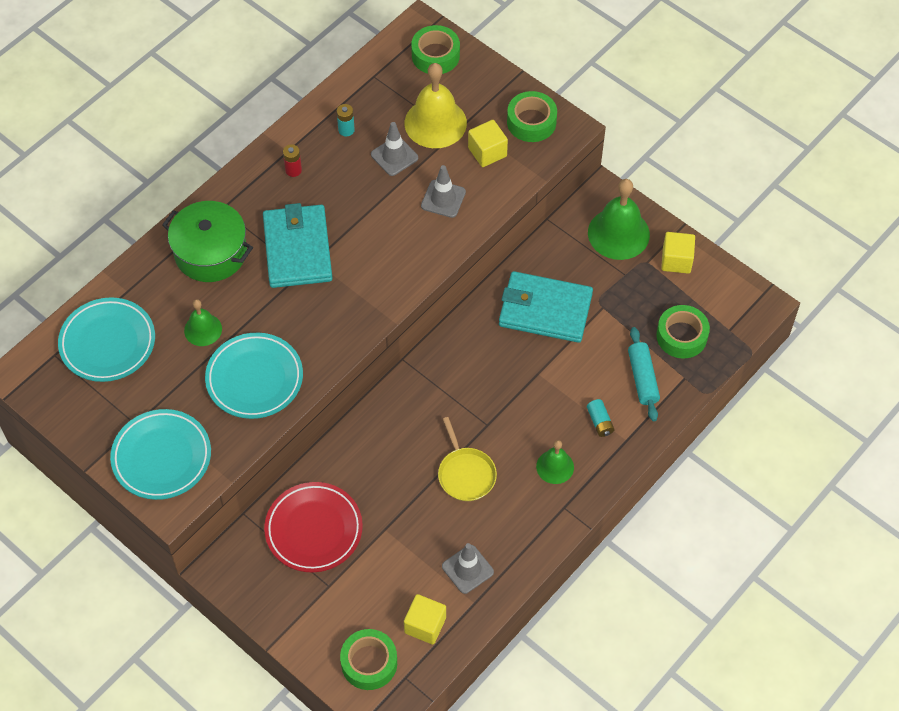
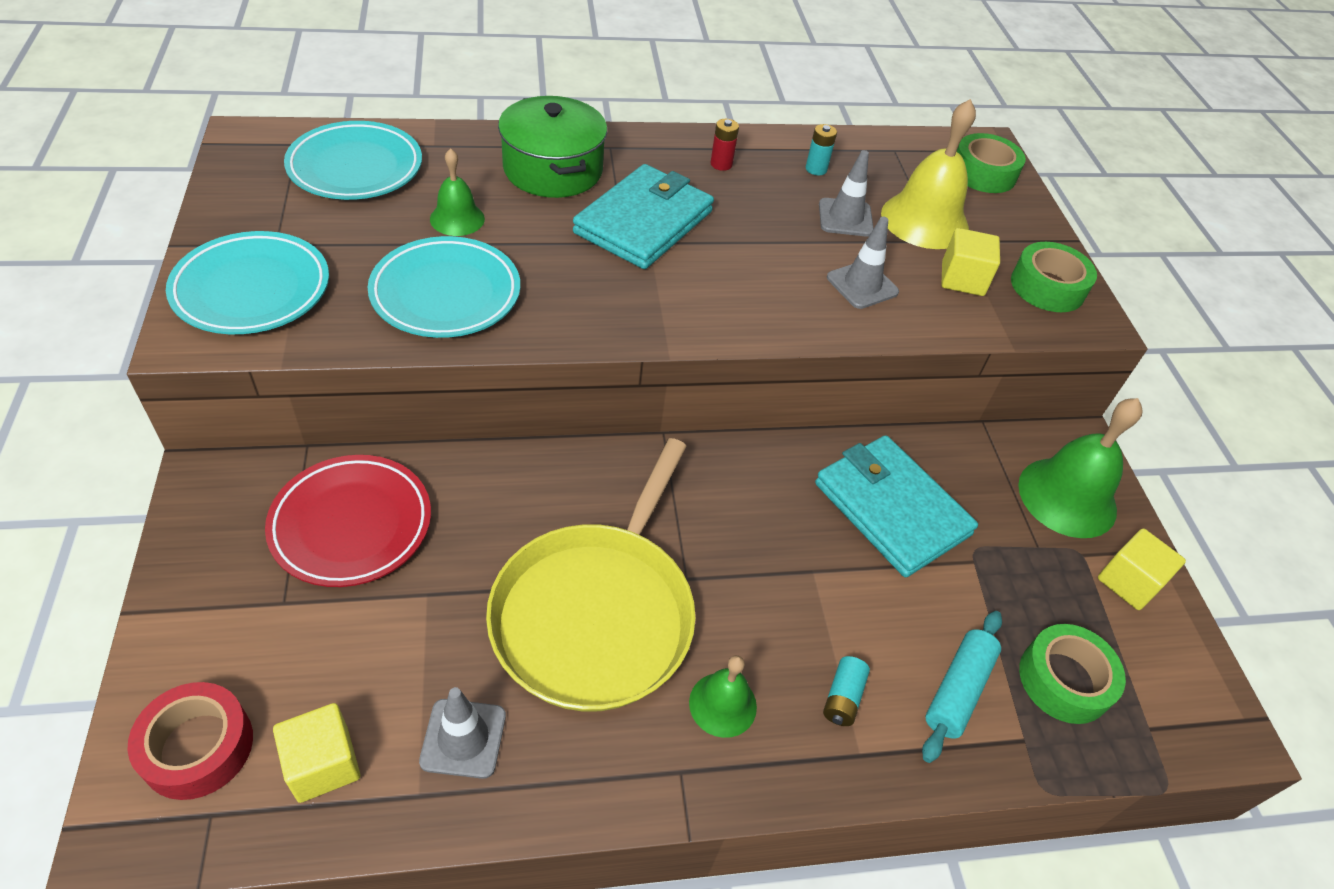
camera: 35 degrees right, 10 degrees down
(369, 663) = (197, 747): green tape -> red tape
(466, 474) = (597, 613): yellow pan -> yellow pan, size x2.02

